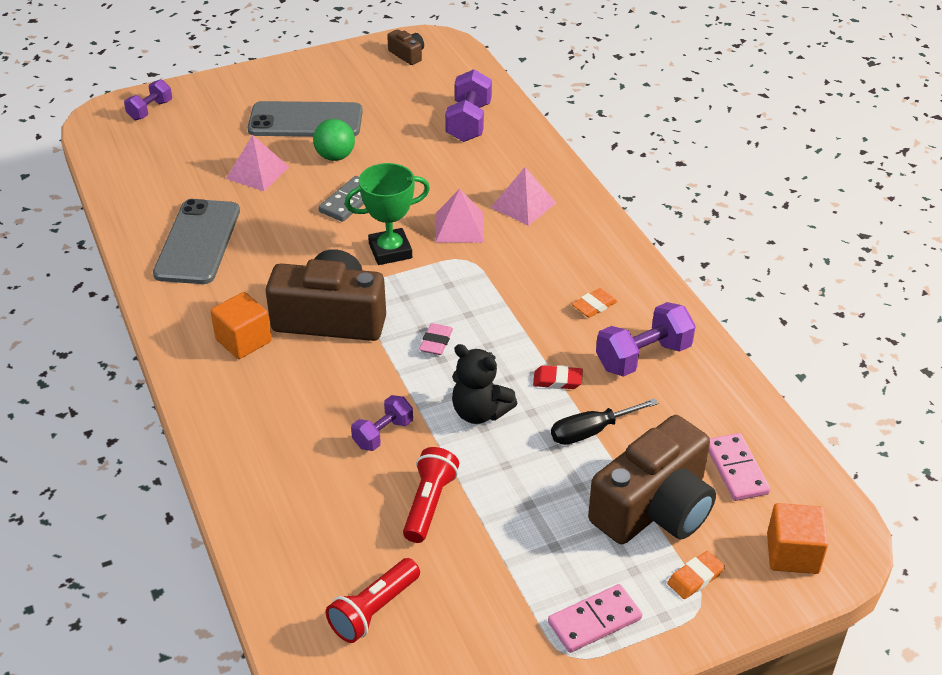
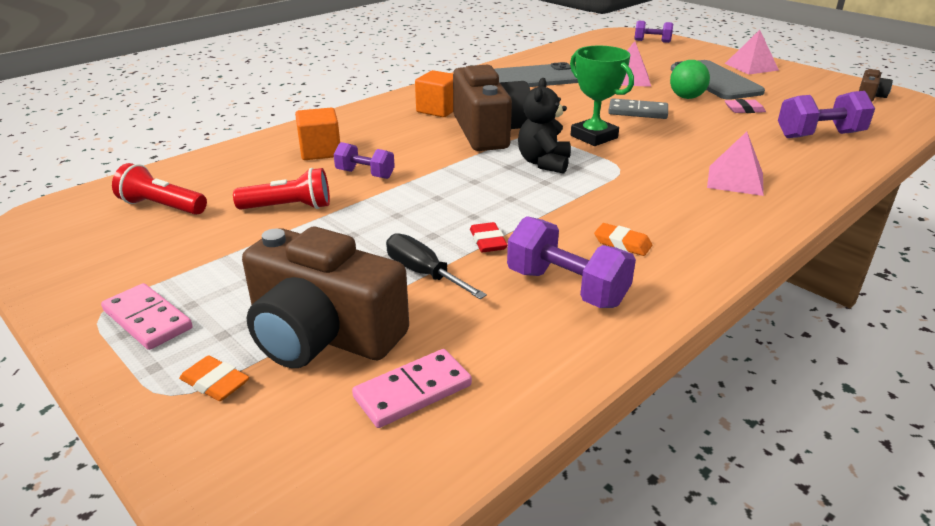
camera: 70 degrees right, 10 degrees down
(436, 342) = (494, 175): pink eraser -> pink eraser (744, 110)
(460, 227) = (662, 157): pink pyramid -> pink pyramid (751, 66)
(480, 412) = (416, 210): black teddy bear -> black teddy bear (544, 163)
(792, 553) = (270, 470): orange cube -> orange cube (320, 151)

